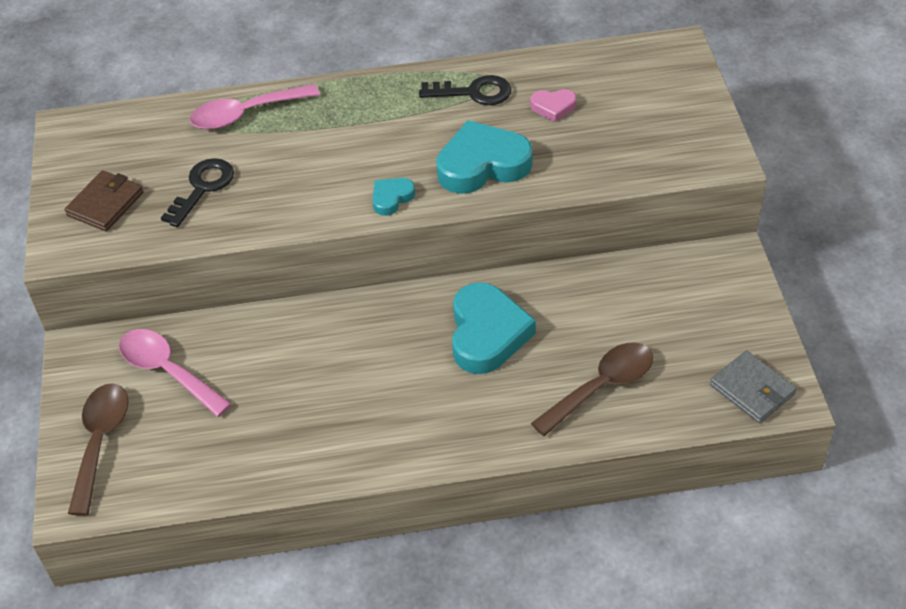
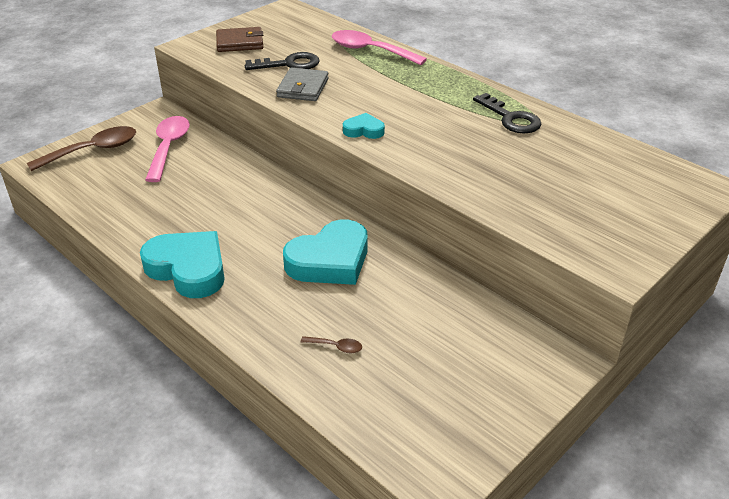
camera: 50 degrees right, 10 degrees down
(482, 165) = (445, 152): turquoise heart -> turquoise heart (188, 269)
(553, 107) = (547, 157): pink heart -> none
(601, 387) = (336, 347): brown spoon -> brown spoon, size x0.43
(752, 390) = (426, 448): grey wallet -> grey wallet (303, 88)

